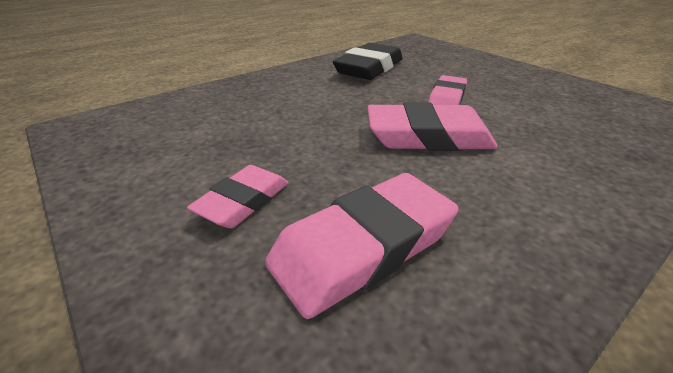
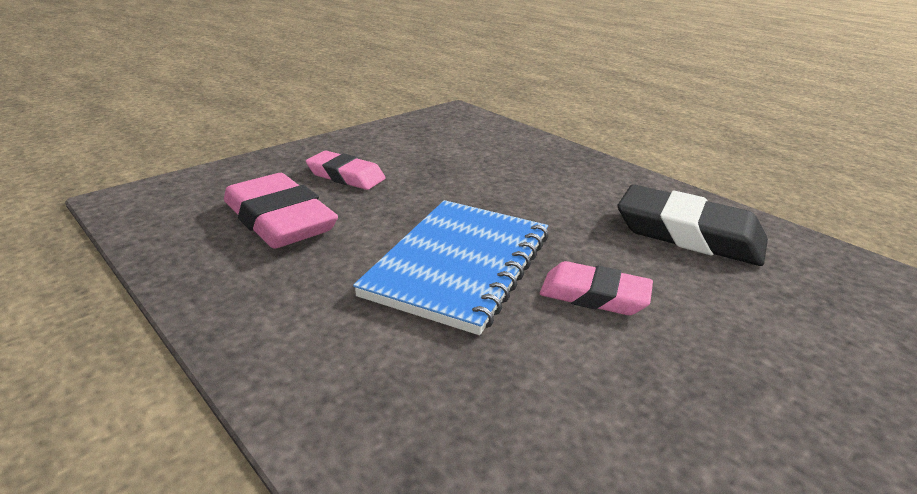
camera: 85 degrees right, 5 degrees down
(428, 136) = (459, 265): pink eraser -> blue notebook

